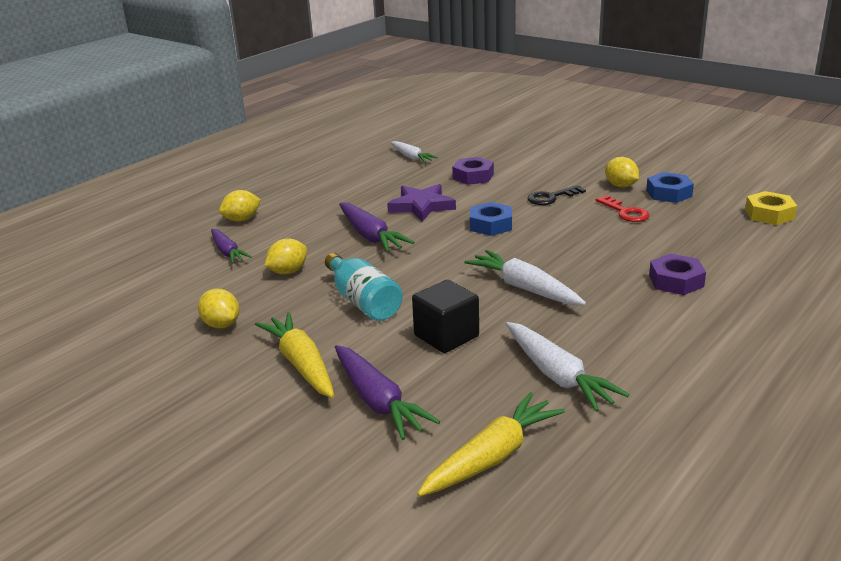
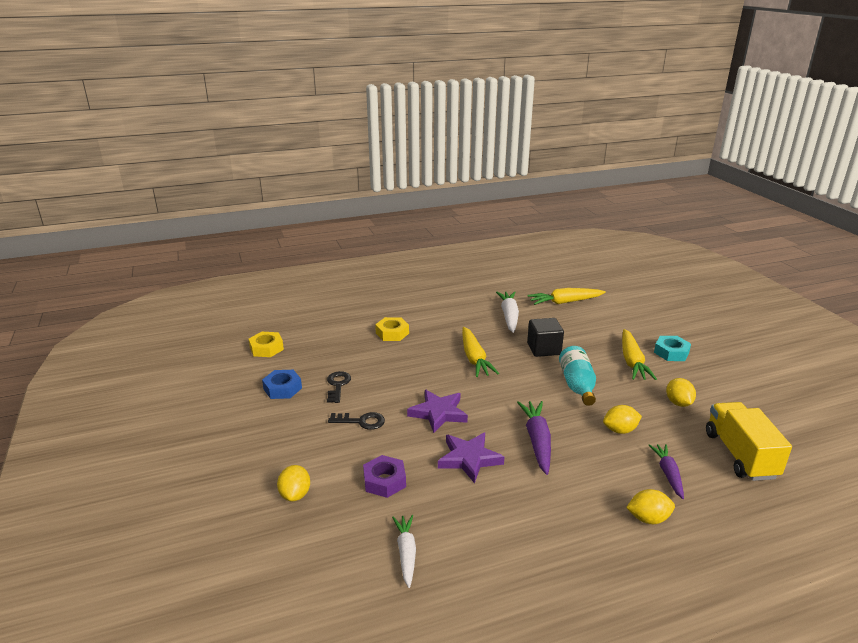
camera: 150 degrees left, 0 degrees up
(147, 291) = (740, 455): none -> yellow truck
(239, 406) = (671, 352): none -> turquoise nut
(377, 401) = (600, 333): purple carrot -> none
(491, 225) = (438, 413): blue nut -> purple star
(524, 288) = (474, 358): white carrot -> yellow carrot
(620, 186) = (297, 410): yellow lemon -> yellow lemon (295, 494)
(625, 212) = (338, 385): red key -> black key
(676, 281) = (392, 333): purple nut -> yellow nut

